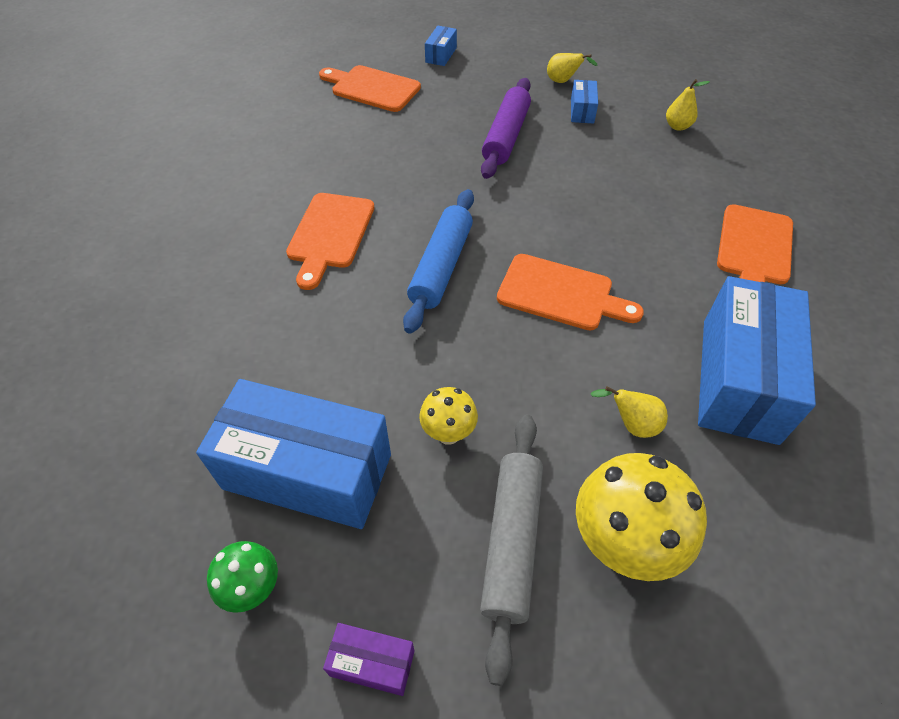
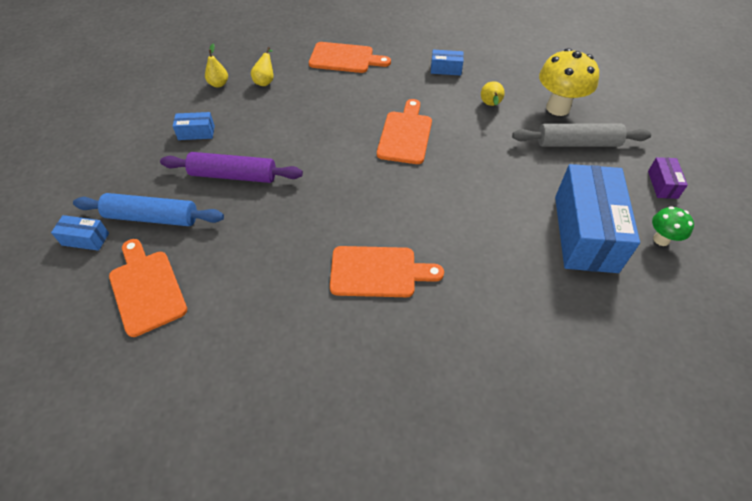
camera: 100 degrees left, 0 degrees up
(372, 88) = (146, 288): orange cutting board -> orange cutting board turned 135 degrees clockwise
(441, 267) = (397, 195): blue rolling pin -> blue rolling pin (152, 217)
(448, 433) = (529, 174): yellow mushroom -> none
(563, 81) = (149, 146): yellow pear -> yellow pear (265, 81)
(739, 379) = (446, 69): blue box -> blue box, size x0.43

